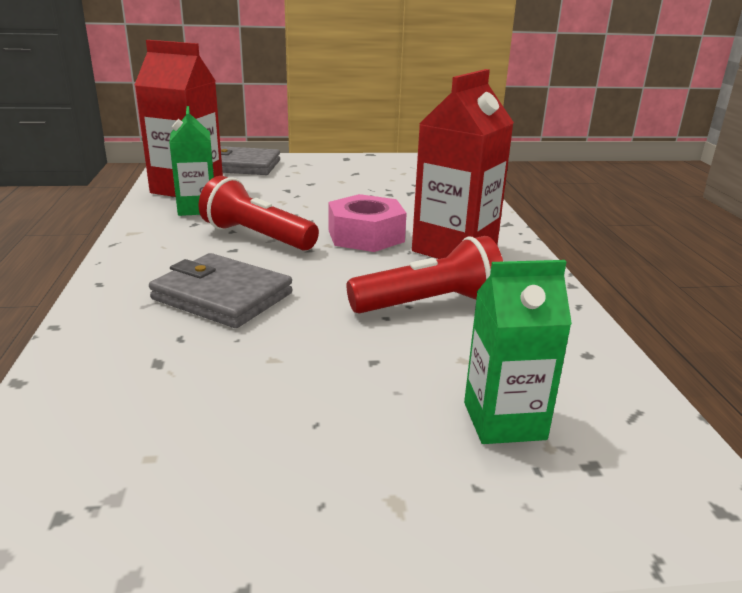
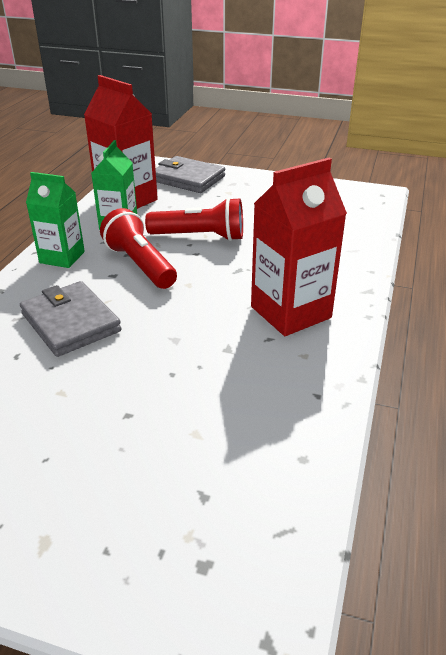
camera: 25 degrees right, 10 degrees up
(365, 236) = (227, 280): pink nut -> none
(429, 303) = (217, 368): red flashlight -> red flashlight (200, 236)
(504, 421) = (175, 501): green carton -> green carton (62, 257)

